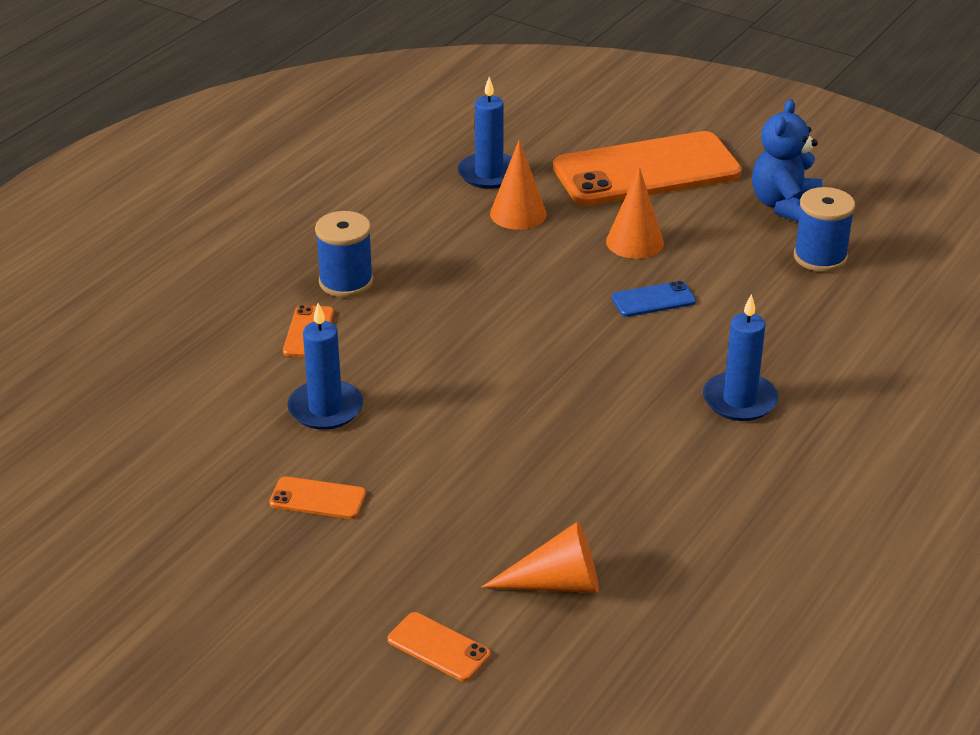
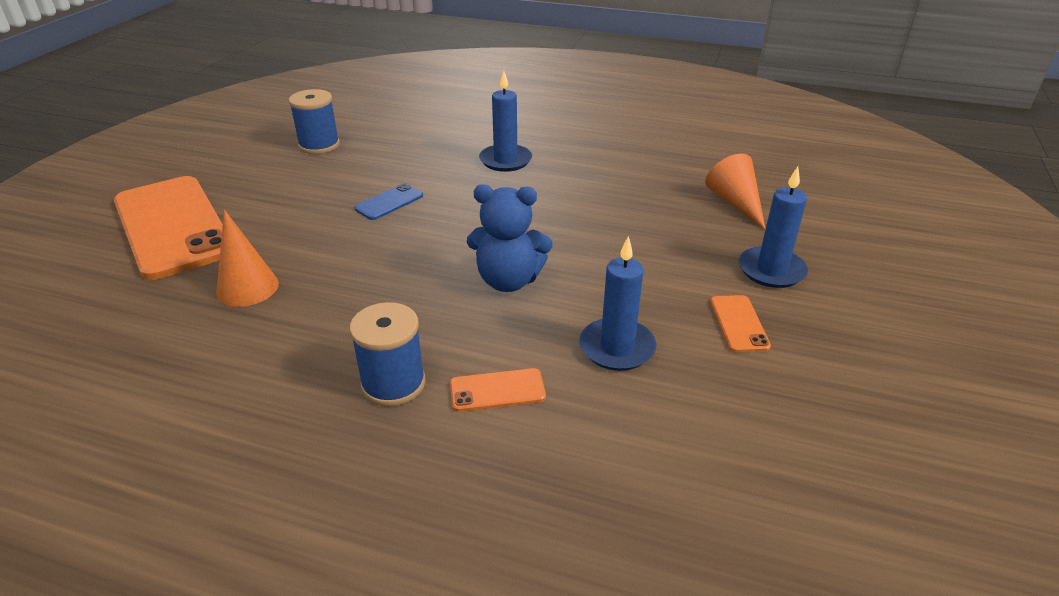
camera: 105 degrees left, 0 degrees up
(438, 647) = (834, 237): orange phone -> none
(489, 174) = (158, 320): blue candle -> blue candle (771, 270)
(634, 242) = (300, 219): orange cone -> none
(653, 300) = (389, 202): blue phone -> blue phone turned 75 degrees clockwise
(785, 206) = (243, 162): blue teddy bear -> blue teddy bear (508, 280)

